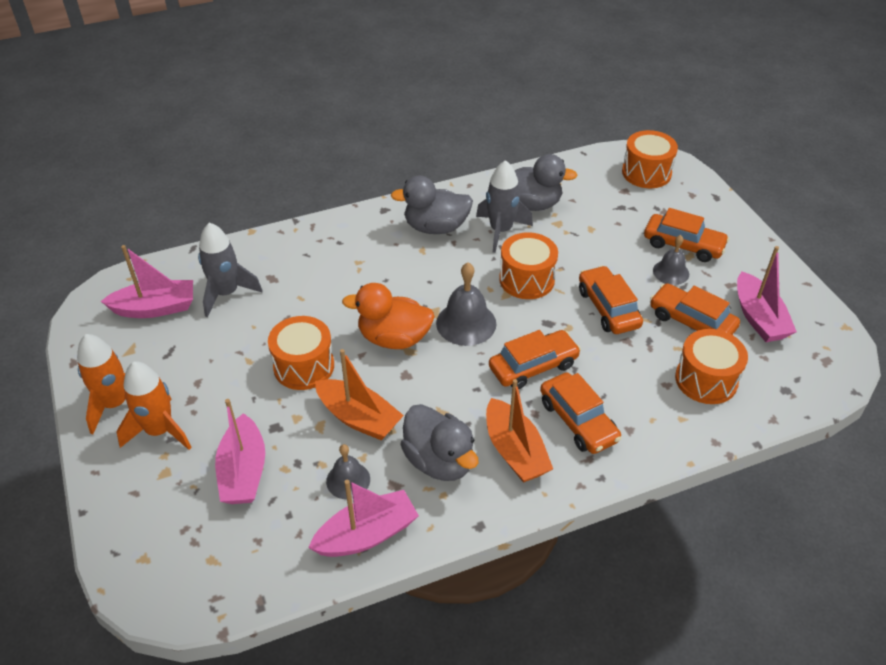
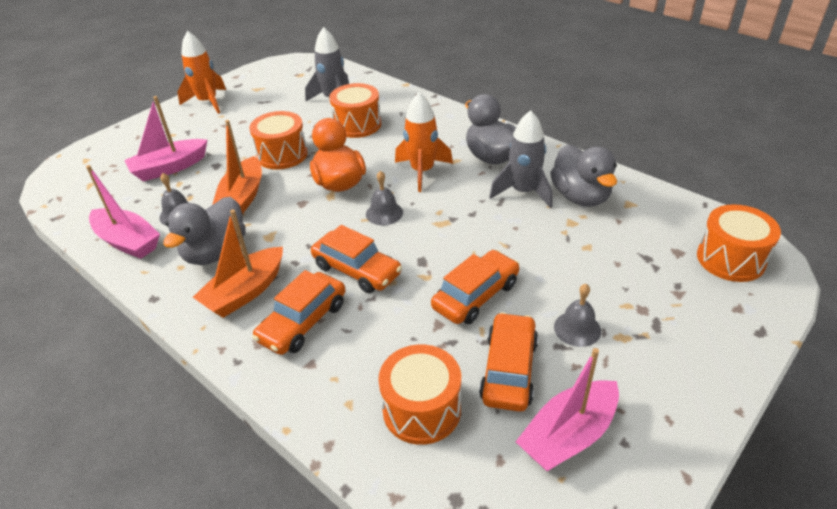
camera: 65 degrees right, 5 degrees down
(155, 308) = (300, 82): pink boat -> none
(159, 431) = (192, 125): orange rocket -> orange rocket (422, 171)
(466, 323) = (384, 213): grey bell -> grey bell, size x0.63
(526, 279) = (470, 229): orange drum -> orange drum (357, 125)
(683, 245) = (635, 326): orange car -> none

